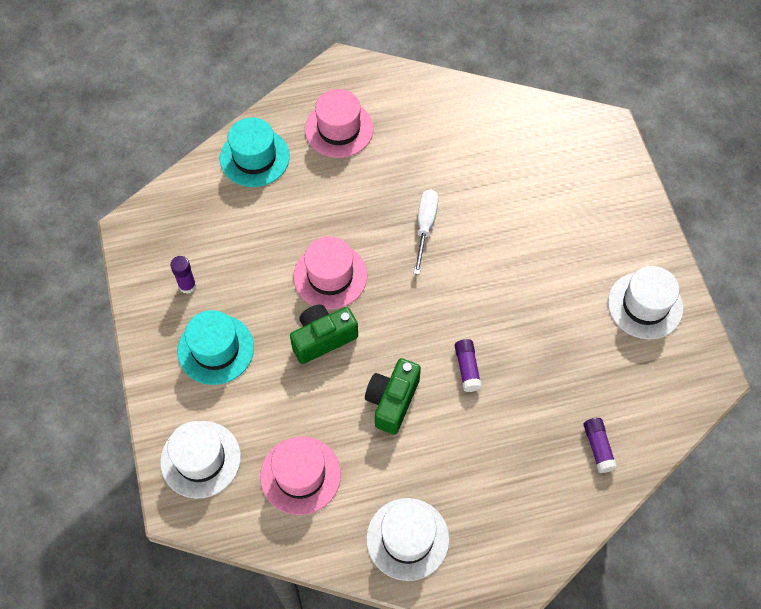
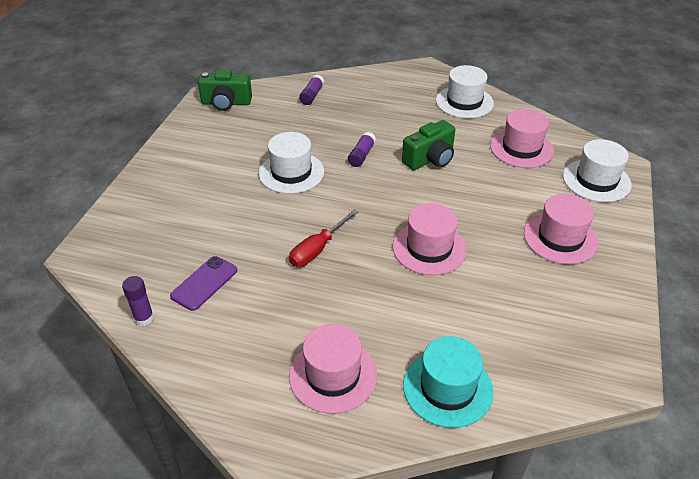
camera: 150 degrees left, 20 degrees down
(187, 286) = (572, 294): purple glue stick -> purple glue stick (144, 318)
(216, 349) = (560, 238): turquoise hat -> pink hat
(323, 338) = (461, 211): green camera -> green camera (226, 103)
(425, 226) = (317, 249): white screwdriver -> red screwdriver
(488, 151) = (204, 283): none -> purple phone
(645, 305) = (204, 140): white hat -> white hat (291, 172)

